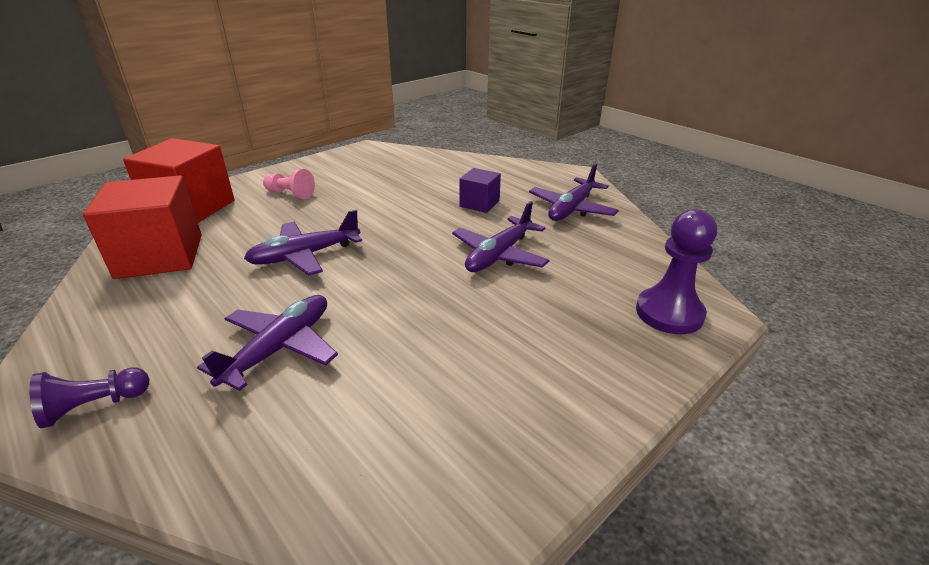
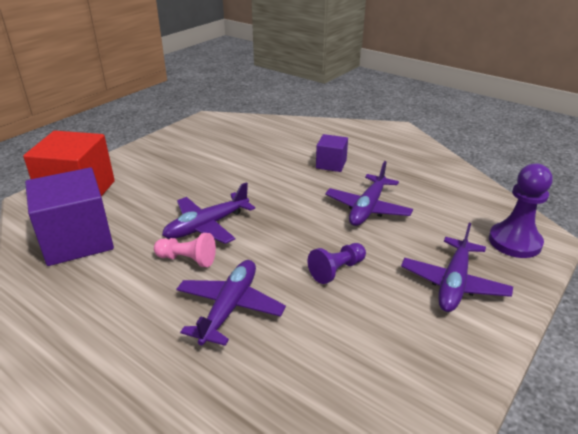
camera: 10 degrees left, 0 degrees up
(94, 406) = (102, 375): purple pawn -> purple pawn (337, 270)
(160, 256) = (77, 240): red cube -> purple cube
(290, 194) = (162, 170): pink pawn -> pink pawn (187, 259)
(571, 209) = (407, 162): purple plane -> purple plane (454, 283)

